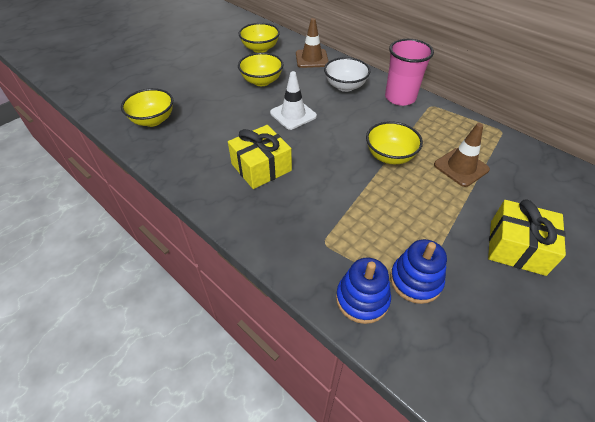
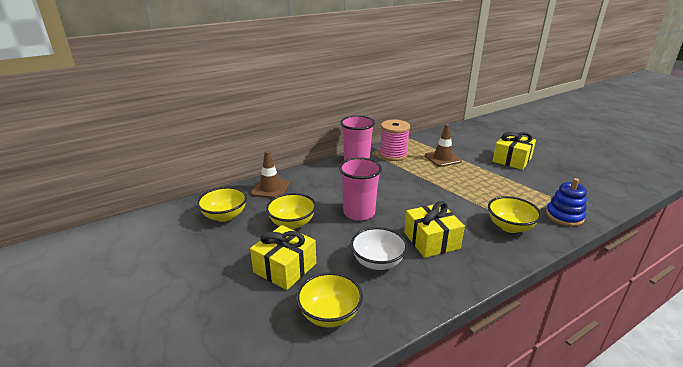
camera: 75 degrees left, 20 degrees down
(201, 90) = (285, 268): none -> yellow gift
(293, 114) = (359, 213): white traffic cone -> pink cup
(345, 86) = (328, 180): white bowl -> white bowl (377, 262)
(390, 156) = (427, 179): yellow bowl -> yellow bowl (510, 227)
(415, 280) = (544, 195): blue stacking toy -> none
(437, 123) = (393, 155): none -> pink spool

